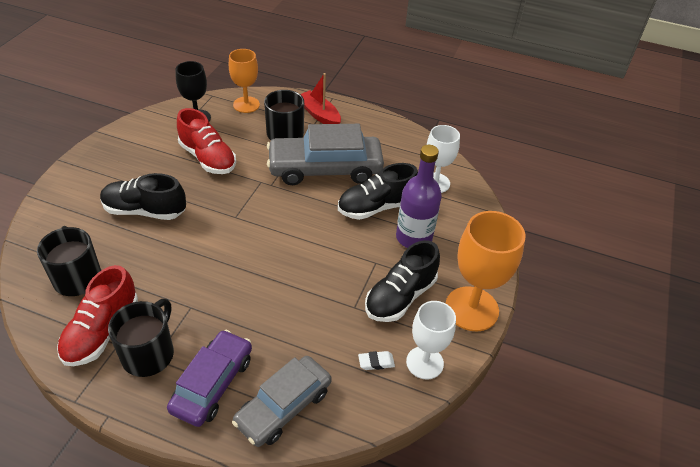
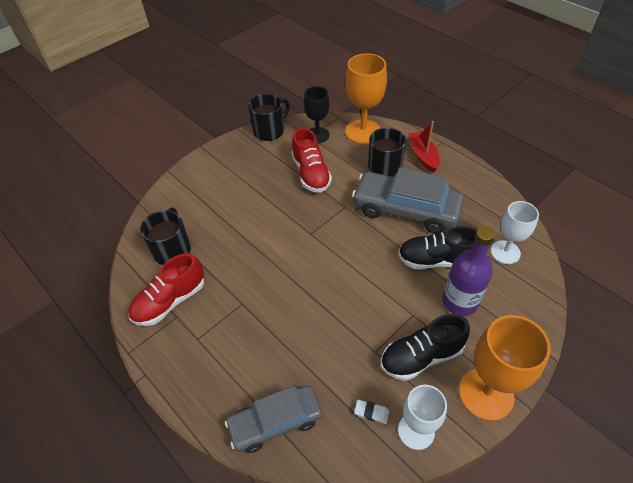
camera: 30 degrees right, 5 degrees up
(145, 211) = (243, 207): black shoe -> none
(149, 353) = (195, 333): black mug -> black mug (270, 131)
(212, 384) = (229, 378): purple car -> none
(246, 105) = (363, 132): orange goblet -> orange goblet, size x1.54

